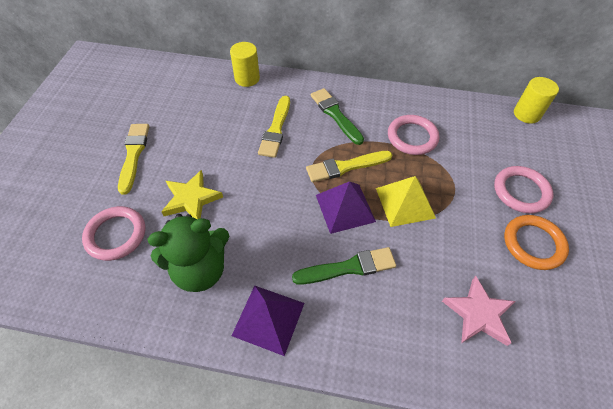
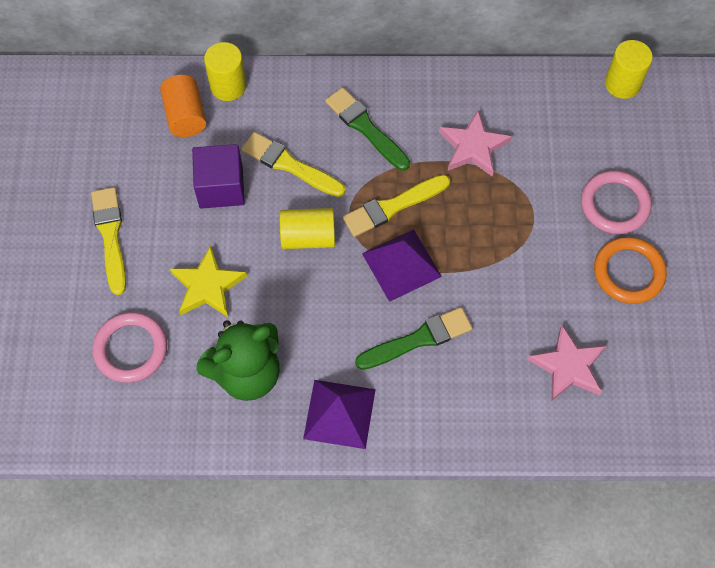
camera: 10 degrees left, 10 degrees up
(213, 91) = (185, 116): none -> orange cylinder
(223, 136) = (221, 187): none -> purple cube
(276, 129) = (289, 165): yellow brush -> yellow brush turned 120 degrees clockwise
(277, 177) = (308, 237): none -> yellow cylinder
(405, 203) = (474, 245): yellow pyramid -> none
(412, 137) = (473, 147): pink ring -> pink star

